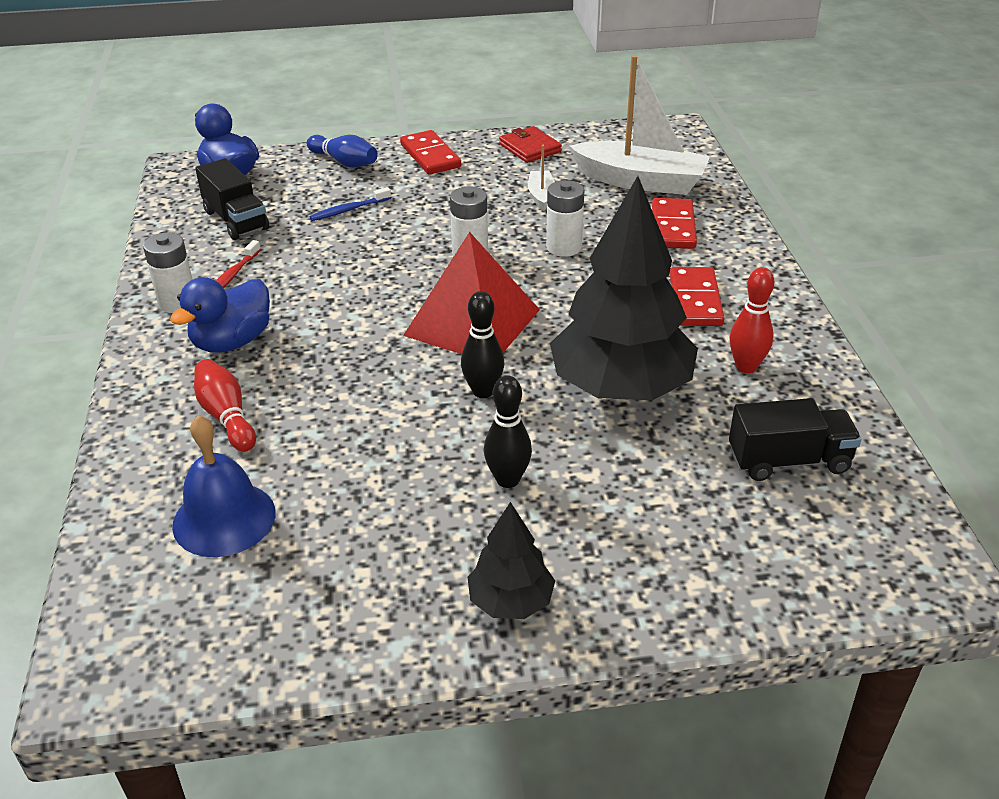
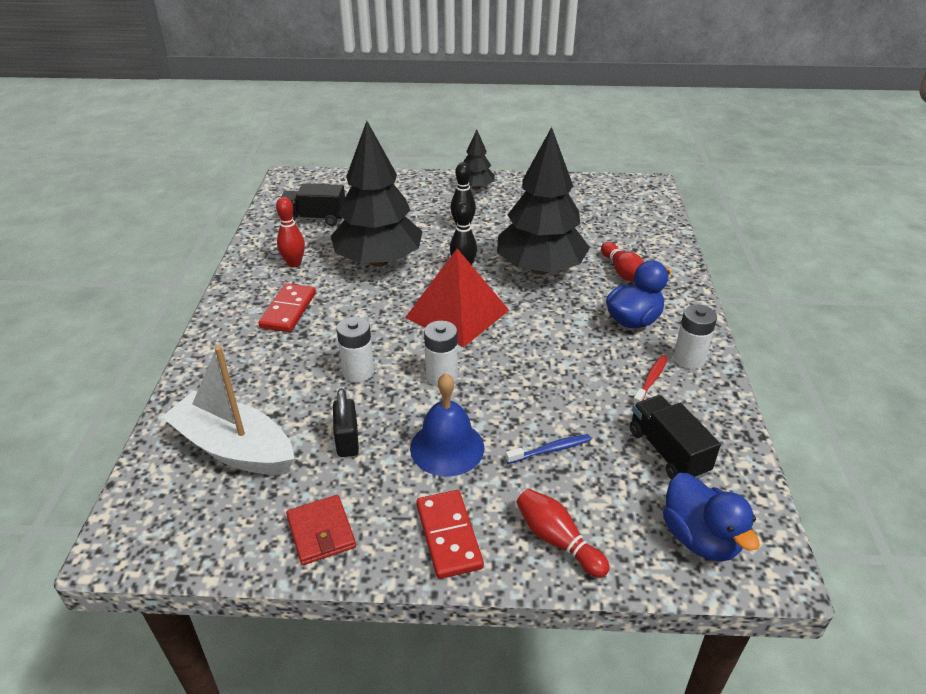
camera: 170 degrees left, 0 degrees up
(224, 518) = (610, 226): blue bell -> blue bell (447, 447)
(344, 162) = (557, 540): blue bowling pin -> red bowling pin
(360, 406) = (540, 269): none -> black tree
(541, 196) = (347, 441): white boat -> black padlock
(673, 227) = (250, 381): red domino -> none

